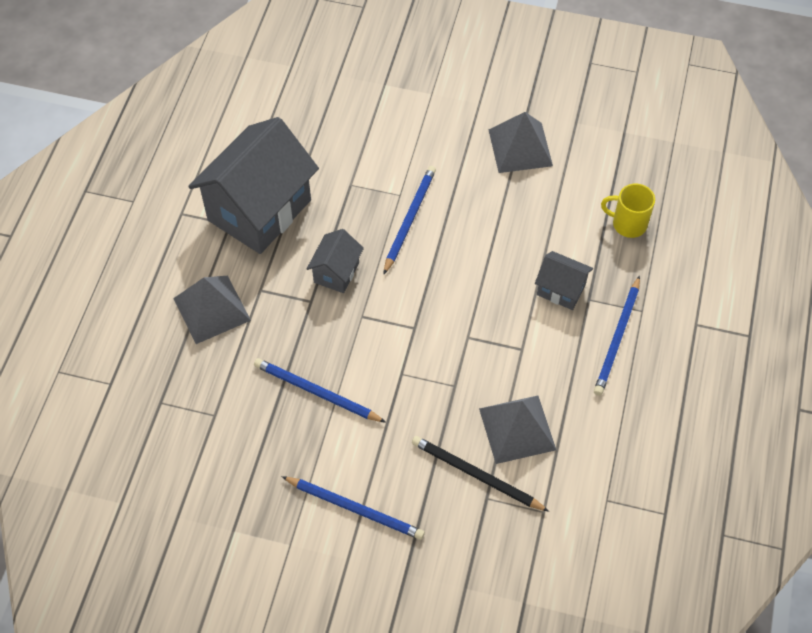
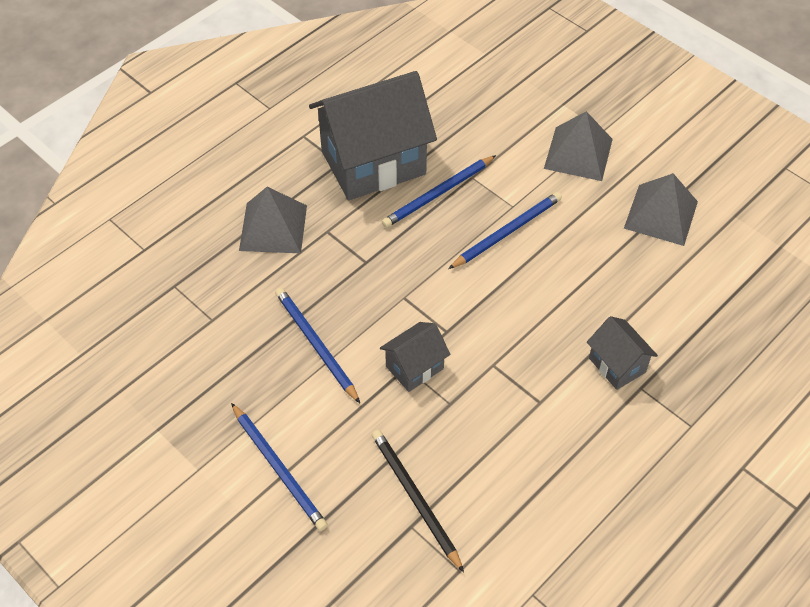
camera: 30 degrees right, 5 degrees down
(336, 272) = (406, 248): grey house -> grey house (414, 367)
(517, 429) = (485, 475): grey pyramid -> grey pyramid (578, 153)
(617, 338) = (647, 440): blue pencil -> blue pencil (438, 194)
(628, 224) = (729, 335): yellow mug -> none

